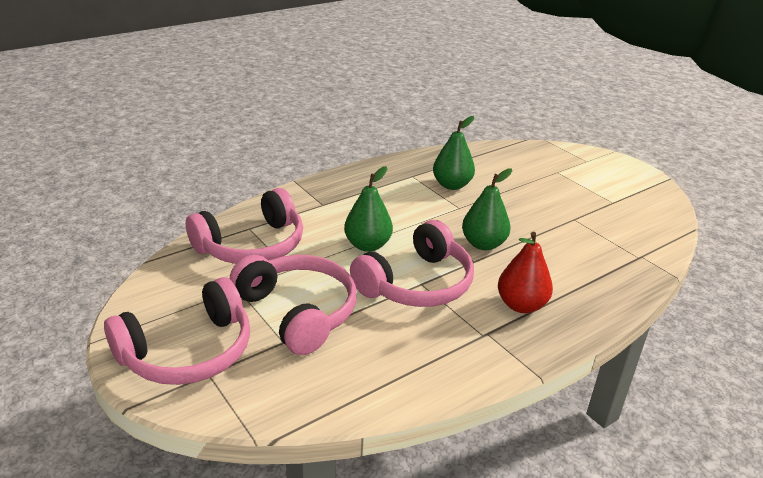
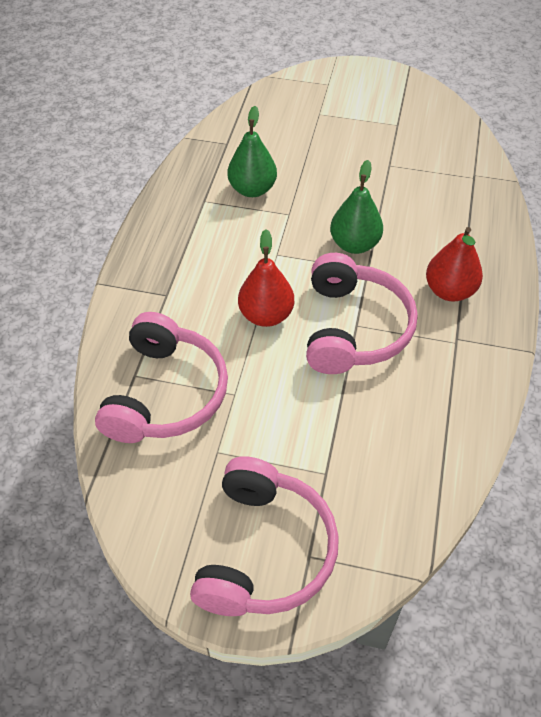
camera: 40 degrees left, 20 degrees up
(298, 312) = (299, 434): pink headphones -> none
(368, 245) = (266, 315): green pear -> red pear

